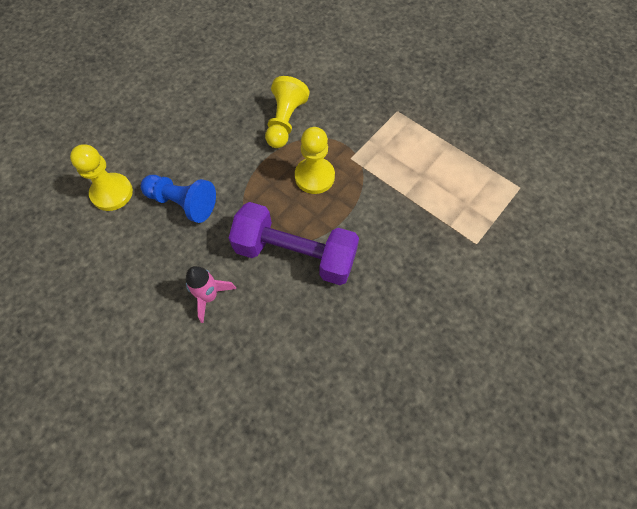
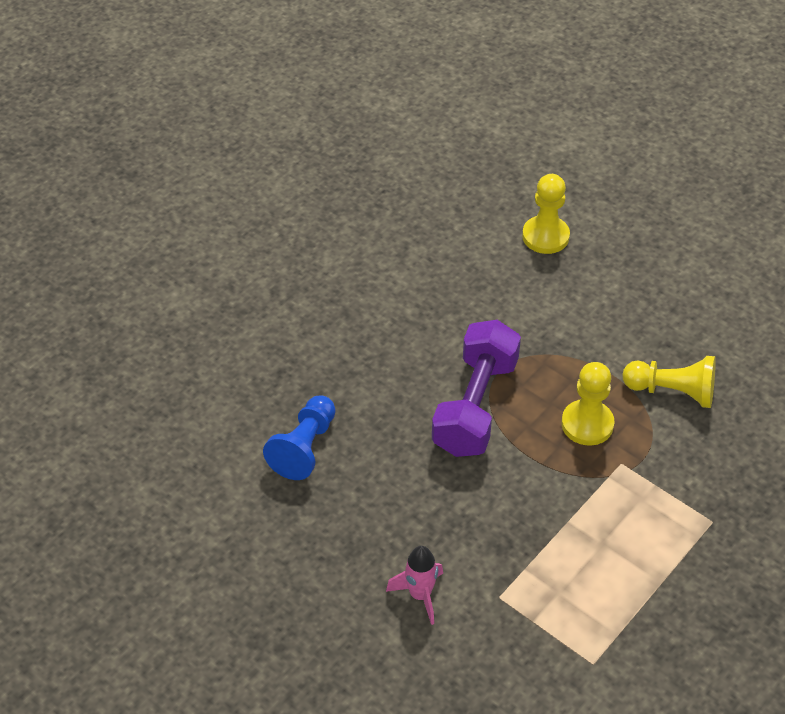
camera: 90 degrees right, 15 degrees down
(183, 203) = (537, 299): blue pawn -> blue pawn (304, 448)
(209, 296) = (421, 332): pink rocket -> pink rocket (420, 595)

